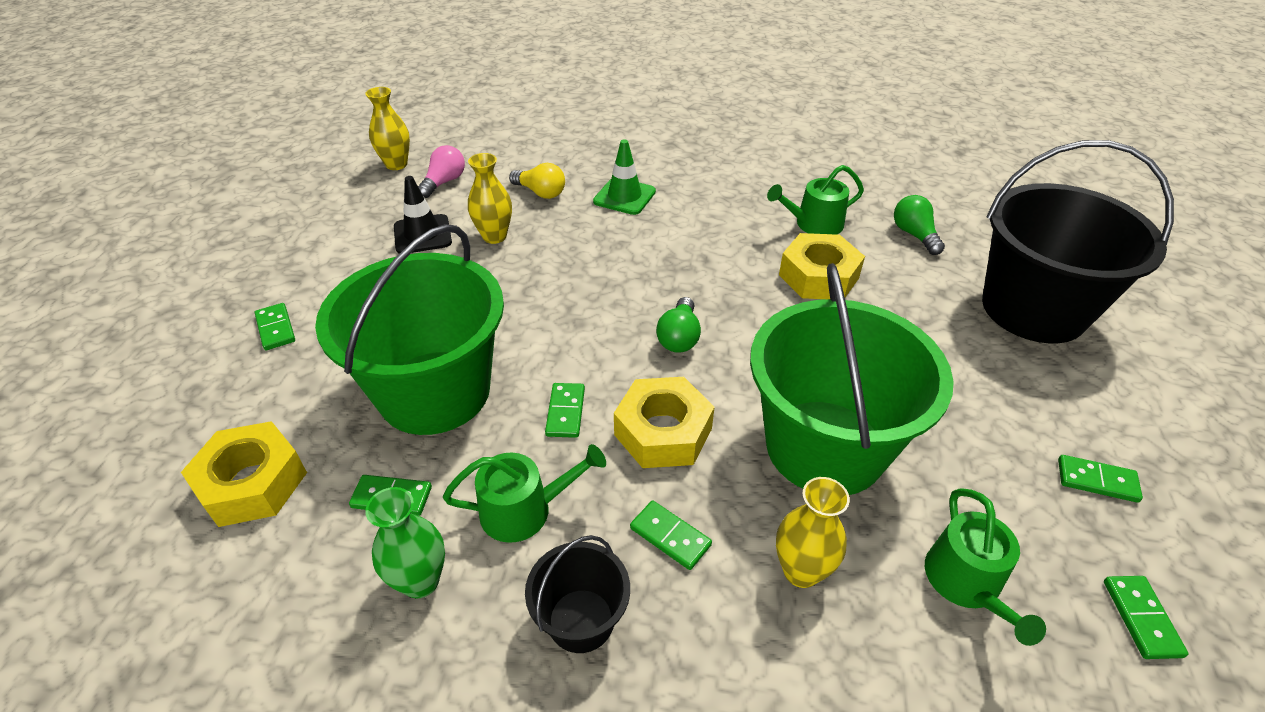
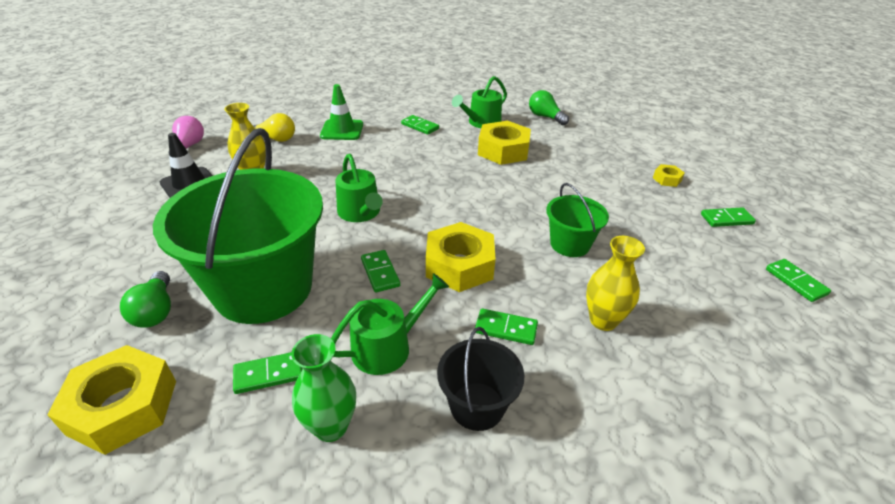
camera: 25 degrees left, 5 degrees down
(275, 328) = (82, 281): green domino -> green domino (420, 126)
(396, 164) = (138, 142): yellow vase -> none
(679, 337) = (434, 205): green light bulb -> green light bulb (156, 311)
(825, 447) = (570, 244): green bucket -> green bucket, size x0.47
(966, 583) = (699, 294): green watering can -> green watering can (360, 213)
(1033, 309) = (635, 141): black bucket -> none
(1042, 386) = (667, 179): none -> yellow nut

